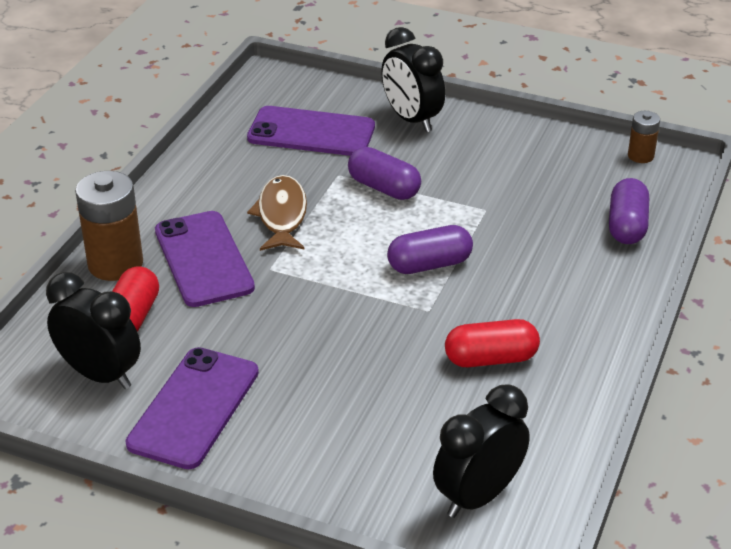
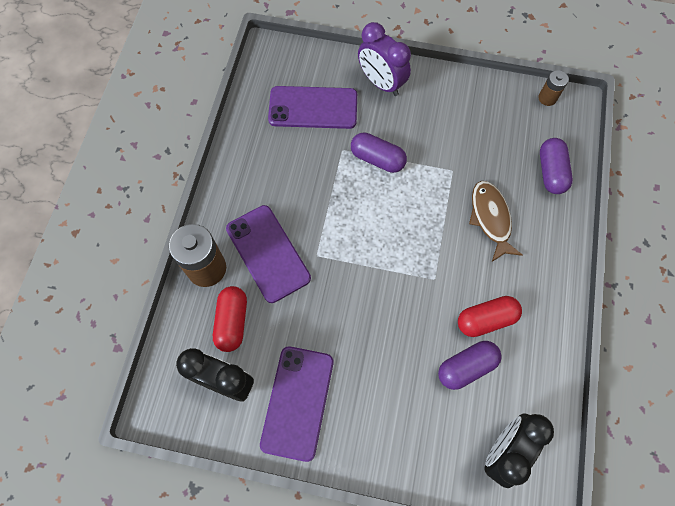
camera: 10 degrees left, 30 degrees up
(281, 215) = (312, 199): brown fish -> brown fish (491, 218)
(411, 119) = (381, 83): black clock -> purple clock
(429, 264) = (425, 233): purple capsule -> purple capsule (466, 367)

